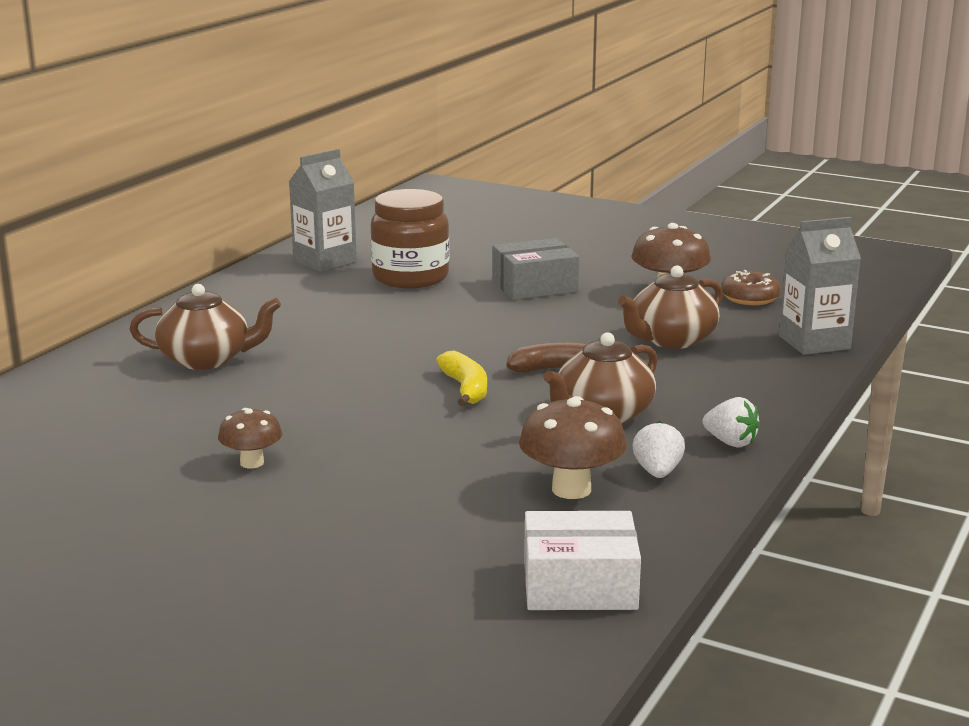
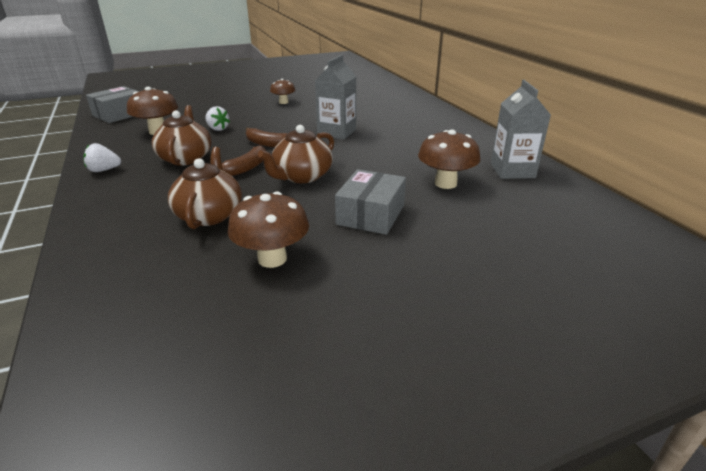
camera: 130 degrees right, 10 degrees up
(207, 359) = (389, 115): brown teapot -> brown teapot (301, 176)
(410, 277) = (445, 183): brown jar -> brown mushroom
(465, 389) = (268, 144): yellow banana -> brown banana
(579, 585) = (119, 114): white box -> grey box
(657, 472) = (128, 147): white strawberry -> white strawberry (217, 129)
(750, 298) = (199, 292): brown donut -> none
(814, 342) = (96, 263): grey carton -> grey carton (336, 132)

